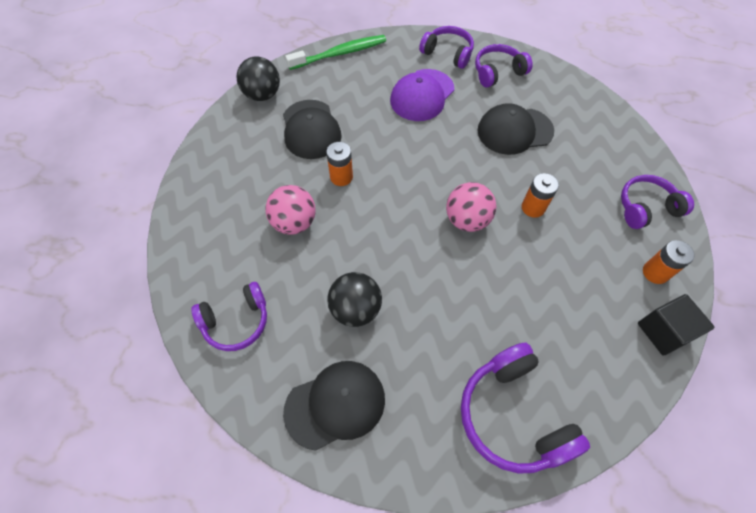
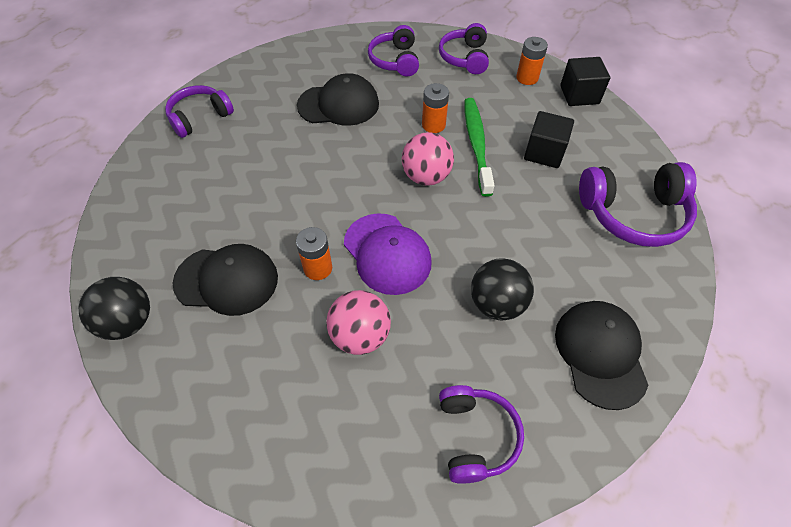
camera: 70 degrees left, 5 degrees down
(340, 53) = (121, 214): green toothbrush -> green toothbrush (476, 144)
(422, 95) = (245, 158): purple cap -> purple cap (387, 253)
(498, 72) = (256, 89): purple headphones -> purple headphones (395, 60)
(514, 131) = (338, 105): black cap -> black cap turned 105 degrees counterclockwise
(552, 312) = (544, 152): none -> black cube

